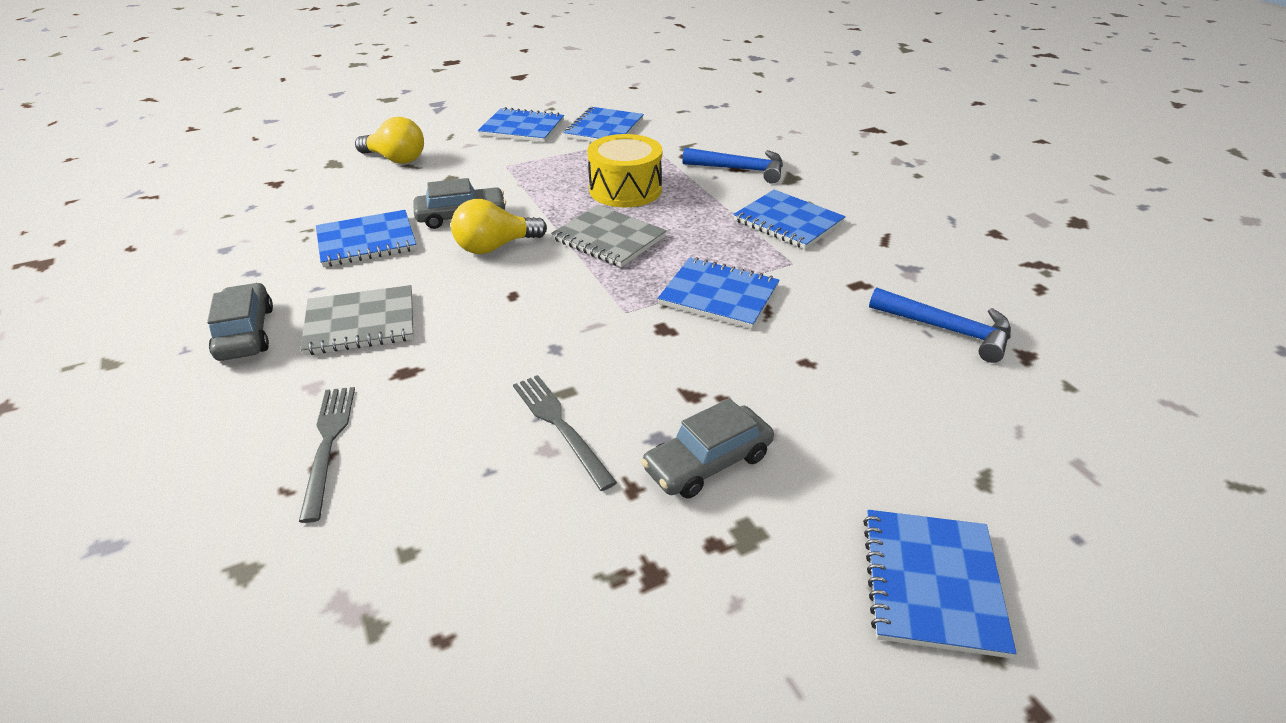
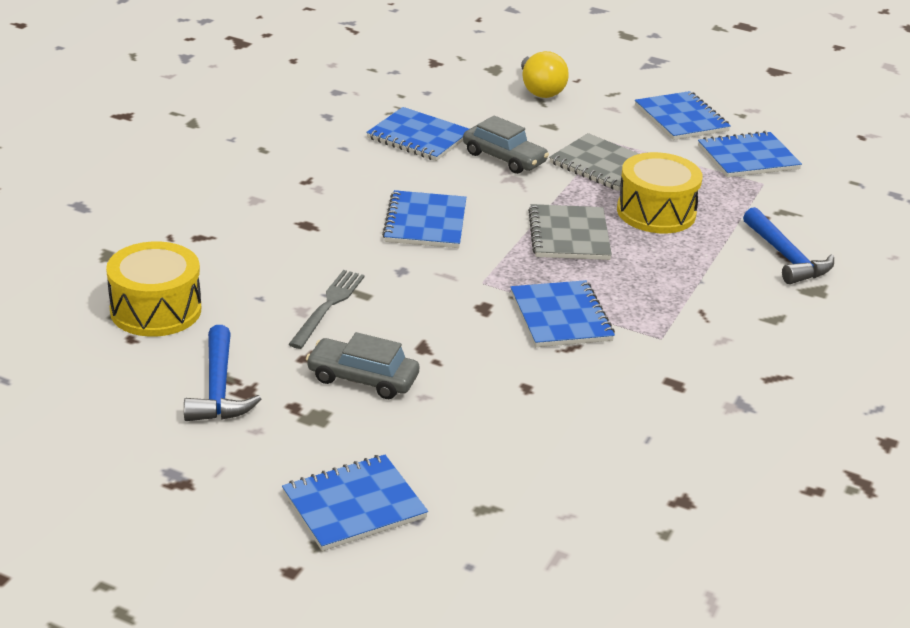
camera: 50 degrees right, 5 degrees down
(245, 333) = (270, 149): grey car -> none
(328, 444) = (217, 231): grey fork -> none
(360, 323) = (331, 183): grey notebook -> grey notebook (602, 165)
(410, 581) = (156, 310): none -> yellow drum
(495, 247) = (485, 191): yellow light bulb -> none
(788, 222) = (728, 314): blue notebook -> blue notebook (425, 222)
(948, 330) = (666, 449): blue hammer -> blue hammer (218, 389)

